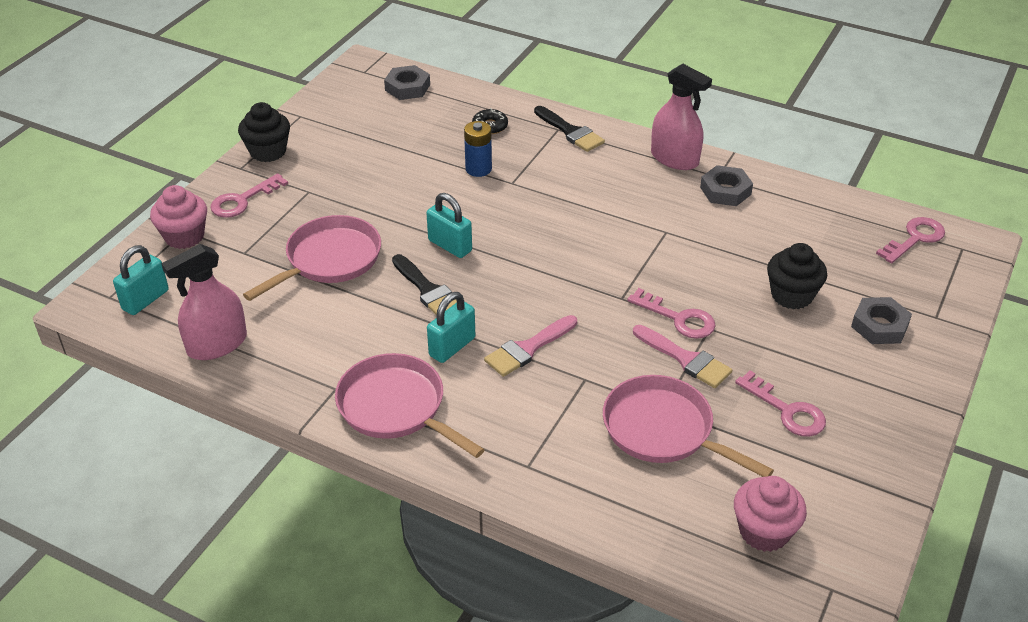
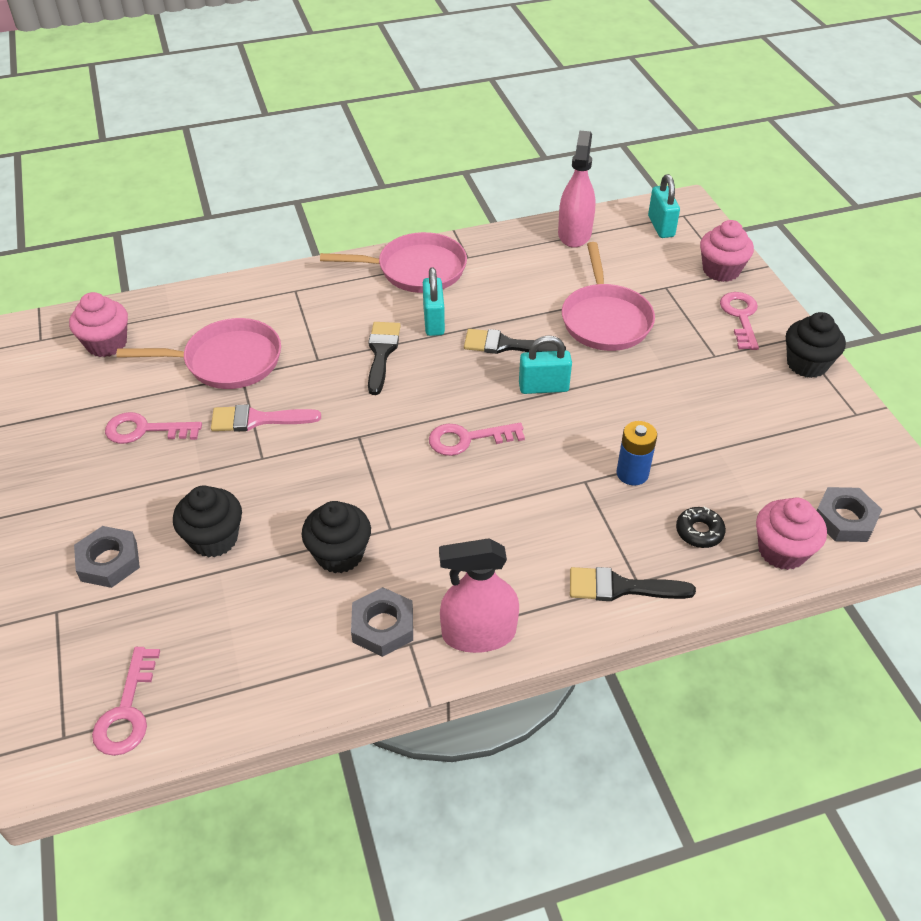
camera: 135 degrees right, 5 degrees up
(463, 96) = (782, 551): none -> pink cupcake
(528, 348) = (382, 353): pink brush -> black brush
(678, 318) = (294, 449): pink key -> pink key (467, 439)
(714, 237) = (339, 554): none -> black cupcake

